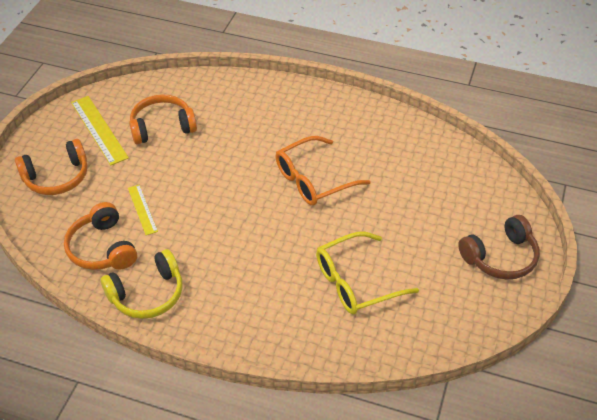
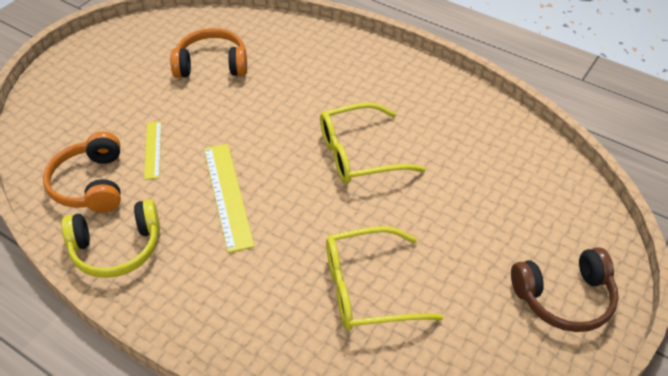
camera: 15 degrees right, 0 degrees up
(57, 177) = (78, 97): orange headphones -> none
(98, 130) = (144, 55): yellow ruler -> yellow ruler (227, 195)
(313, 180) = (359, 154): orange glasses -> yellow glasses

